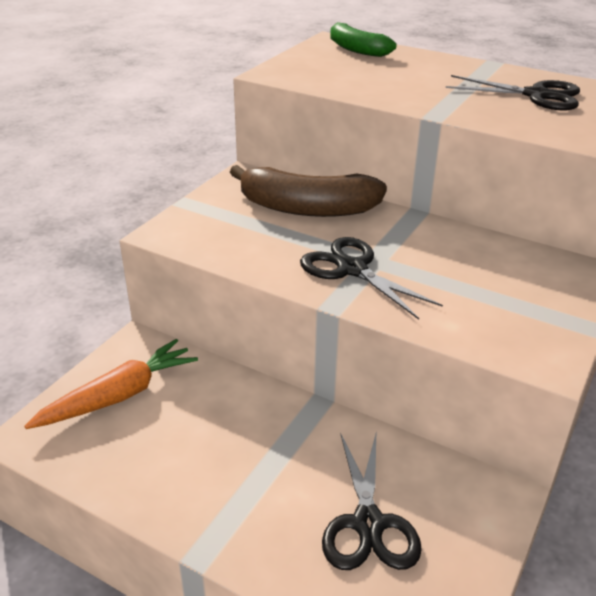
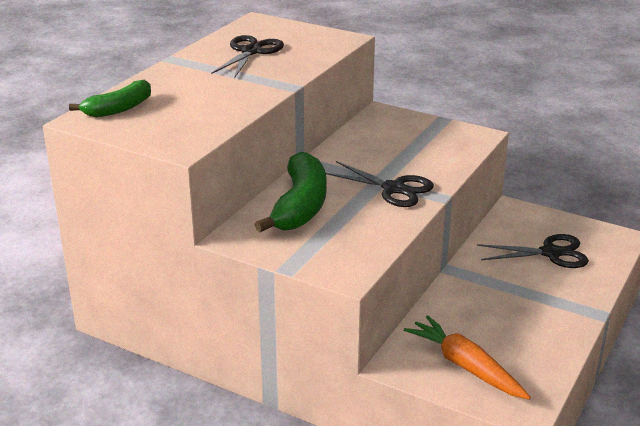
camera: 90 degrees left, 5 degrees down
(307, 208) = (300, 206): brown banana -> green banana
(352, 269) = (393, 189): black scissors -> black scissors turned 105 degrees counterclockwise

